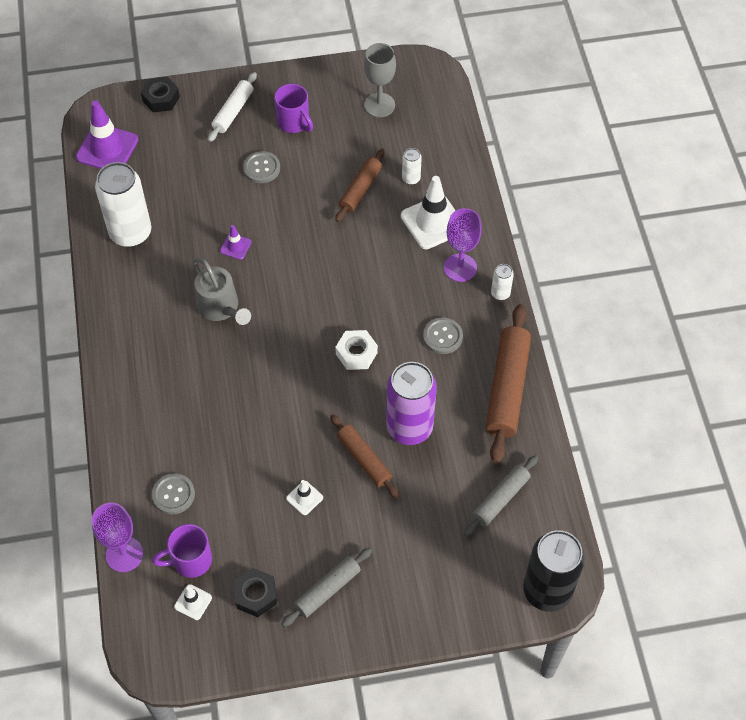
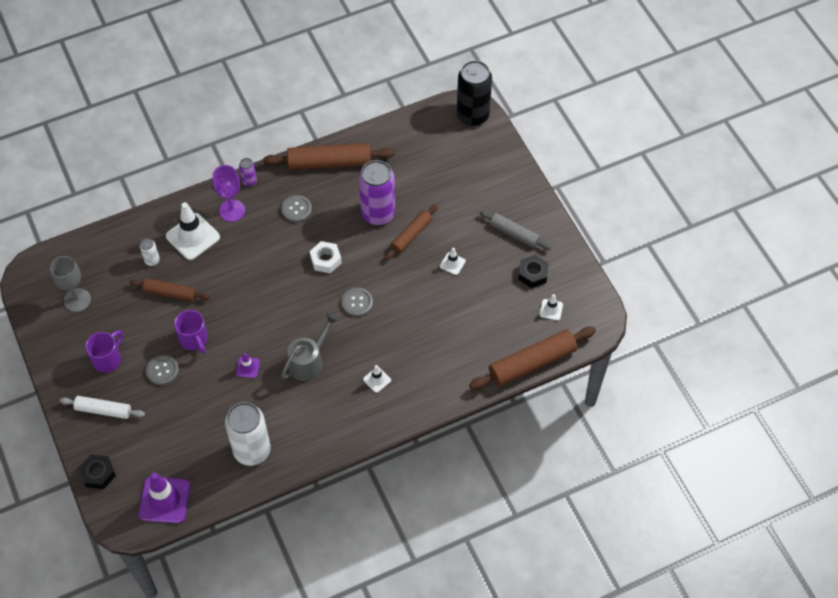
camera: 105 degrees left, 0 degrees up
(124, 554) = (532, 363): purple goblet -> brown rolling pin
(169, 372) = (377, 380): none -> white traffic cone
(173, 494) = (476, 346): grey button -> grey button (357, 302)
(190, 560) = (522, 320): purple mug -> purple mug (194, 340)
(500, 293) = (249, 181): white can -> purple can
(500, 499) = (416, 151): grey rolling pin -> none

